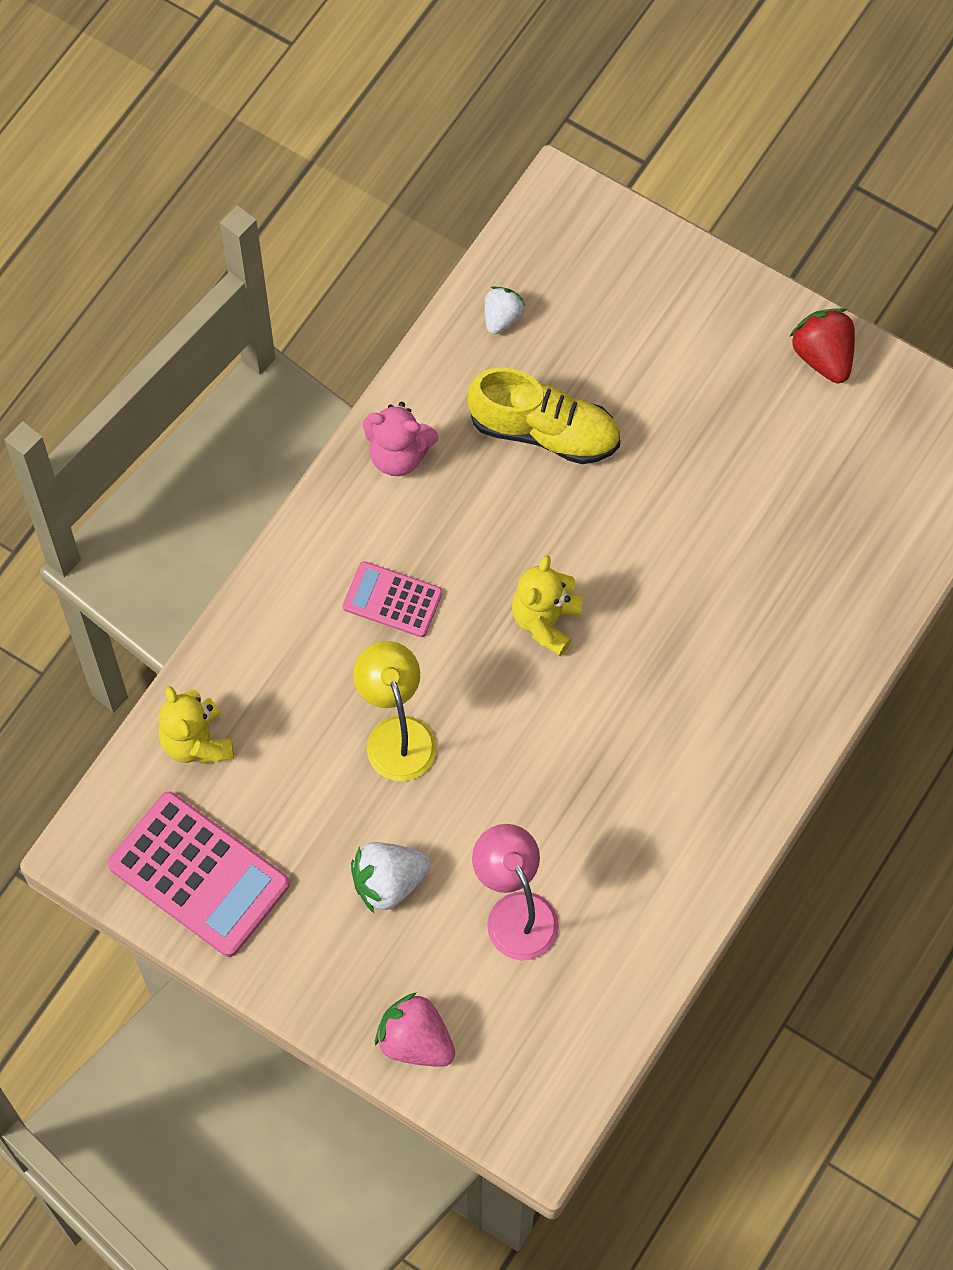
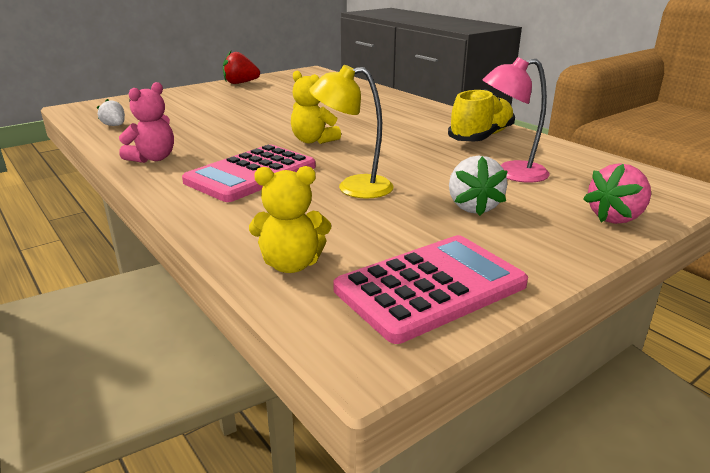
camera: 70 degrees left, 40 degrees down
(392, 600) = (251, 174): pink calculator -> pink calculator, size x1.75
(544, 431) = (197, 126): yellow shoe -> yellow shoe (481, 137)

